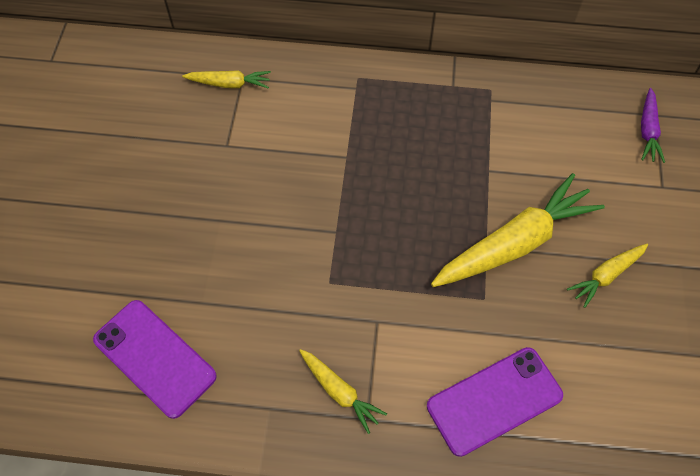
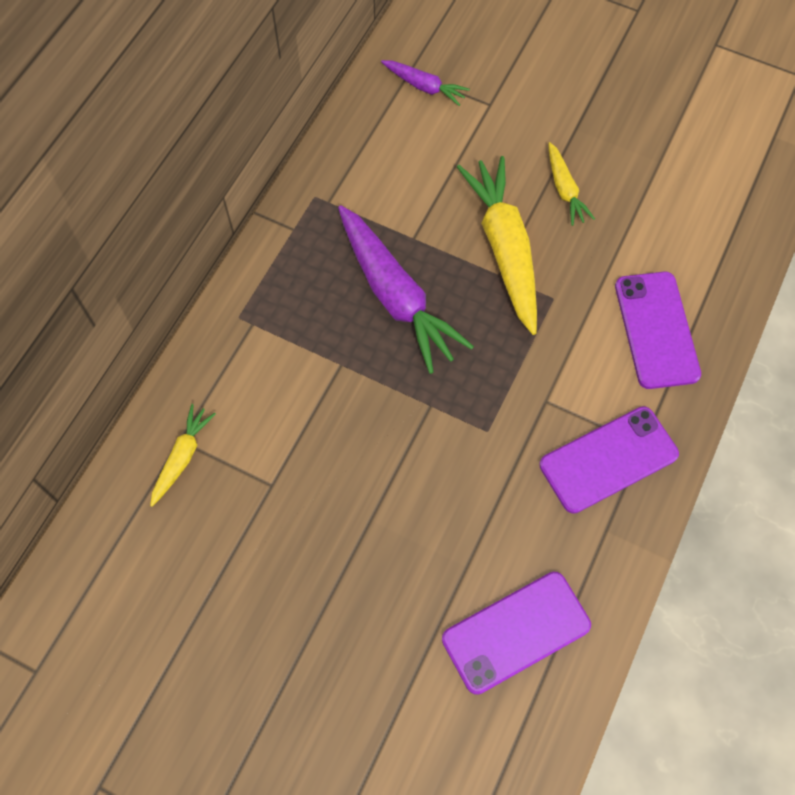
camera: 70 degrees left, 5 degrees up
(339, 391) = (608, 459): yellow carrot -> purple phone
(426, 175) = (396, 296): none -> purple carrot

